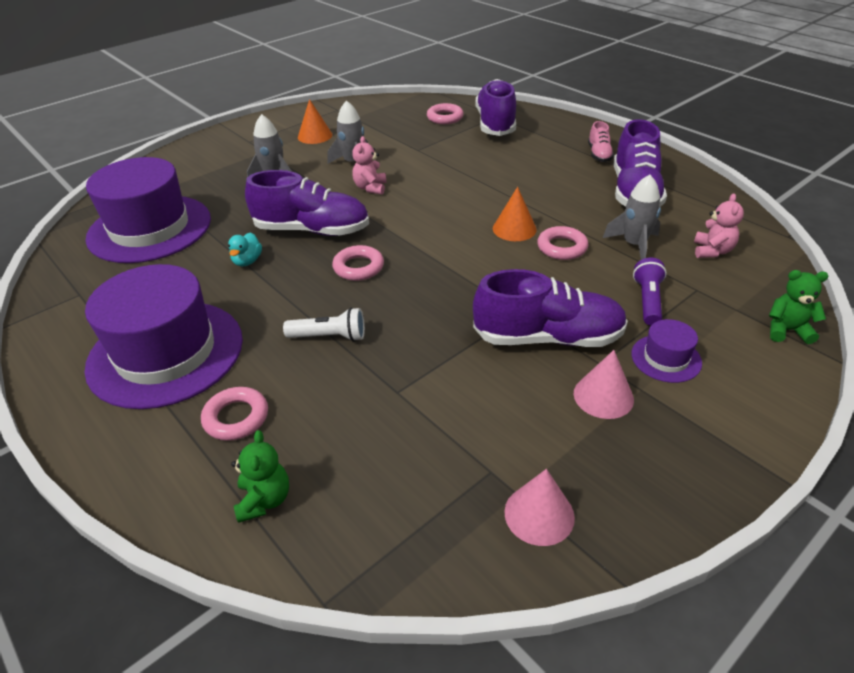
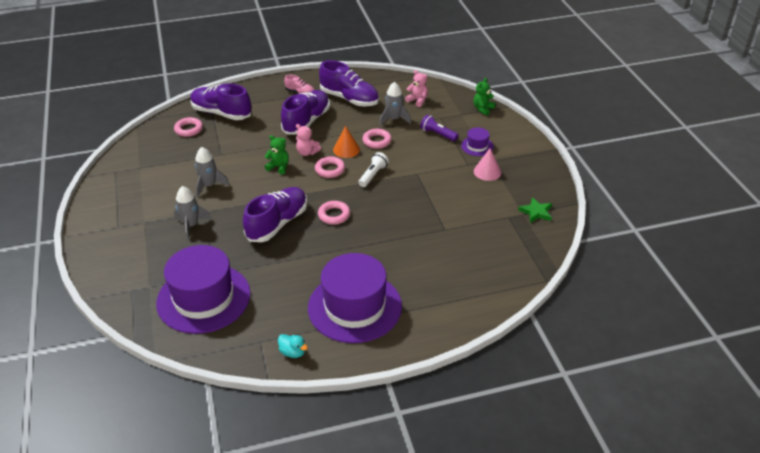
camera: 65 degrees left, 0 degrees up
(236, 418) = (427, 287): pink ring -> pink ring (330, 169)
(247, 261) = (288, 258): turquoise duck -> turquoise duck (293, 352)
(264, 500) = (485, 287): green teddy bear -> green teddy bear (279, 167)
(315, 136) = (147, 193): orange cone -> none
(329, 336) = (388, 241): white flashlight -> white flashlight (373, 175)
(370, 188) = (250, 187): pink teddy bear -> pink teddy bear (307, 152)
(539, 514) = (536, 212): pink cone -> green star
(548, 338) = (441, 172): purple shoe -> purple shoe (306, 121)

